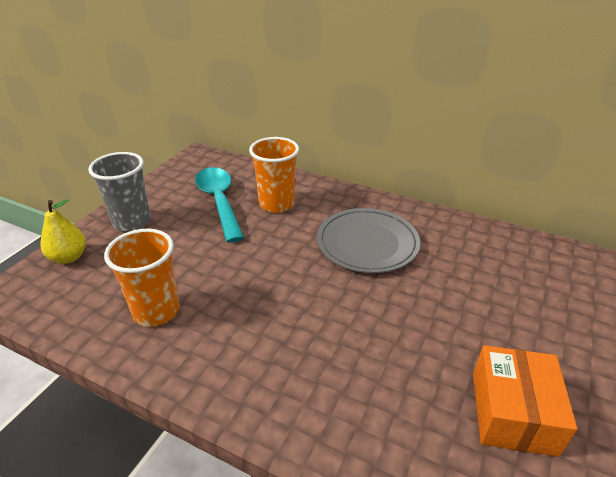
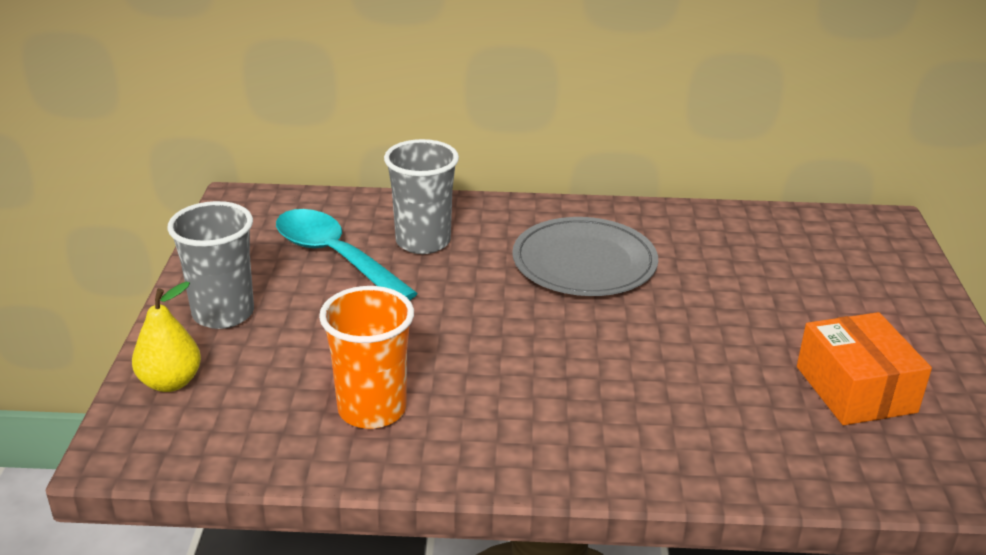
camera: 25 degrees left, 5 degrees down
(276, 204) = (423, 242): orange cup -> grey cup

